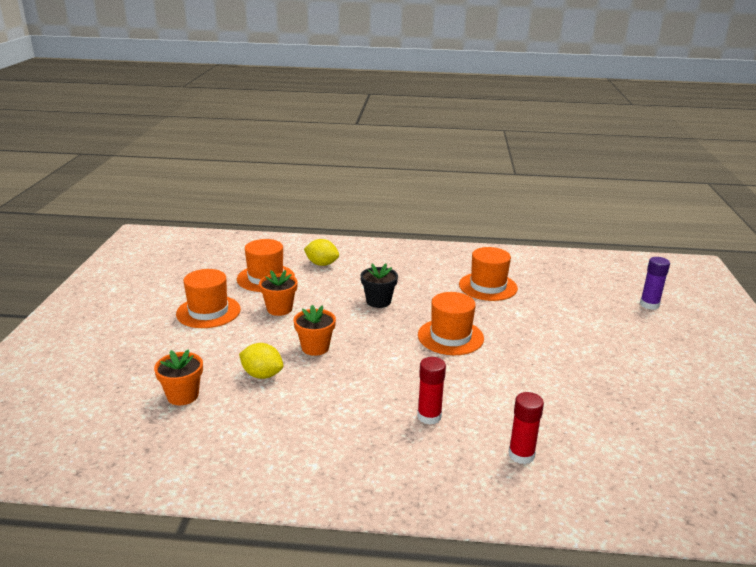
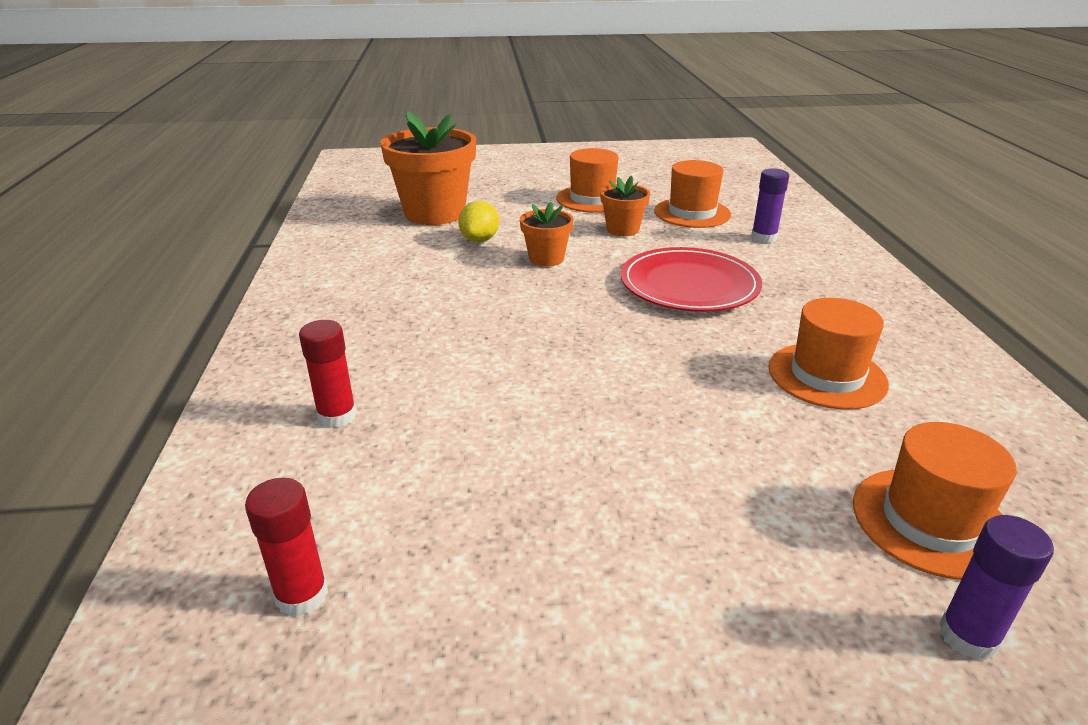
camera: 80 degrees right, 5 degrees up
(183, 395) = (434, 213): orange flower pot -> orange flower pot, size x1.96
(322, 264) = (763, 238): yellow lemon -> purple glue stick
(378, 301) = (689, 285): black flower pot -> red plate
(429, 416) = (417, 341): red glue stick -> red glue stick (302, 595)
(450, 337) = (623, 346): orange hat -> orange hat (930, 521)

